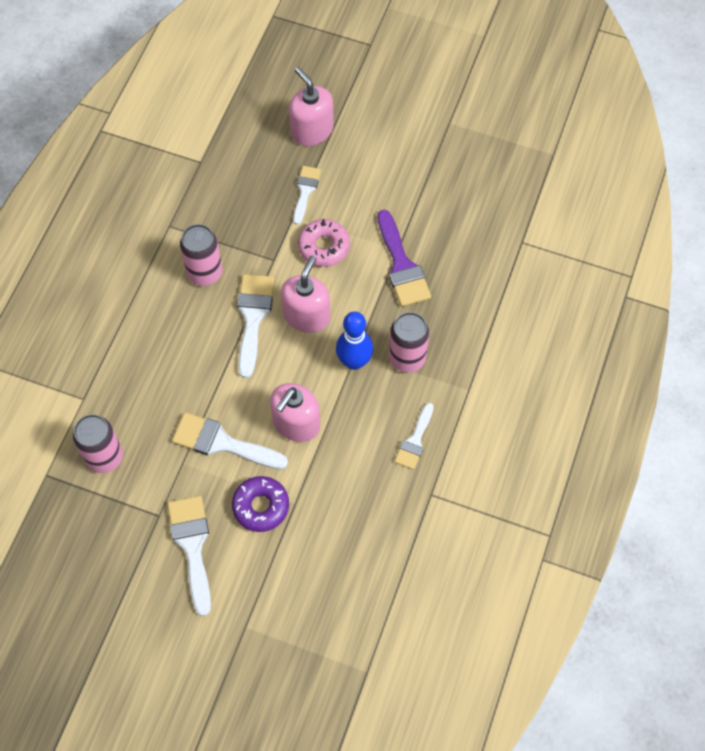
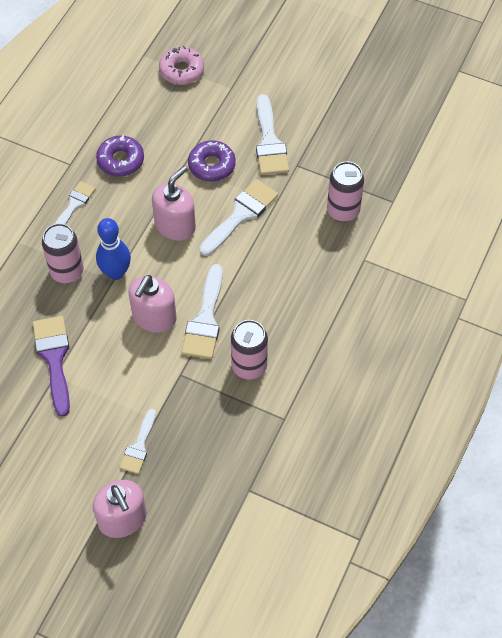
camera: 175 degrees left, 5 degrees down
(222, 443) = (241, 214): white brush -> white brush turned 75 degrees counterclockwise
(324, 247) = (128, 383): pink donut -> pink donut (182, 70)
(371, 504) = (120, 160): none -> purple donut

